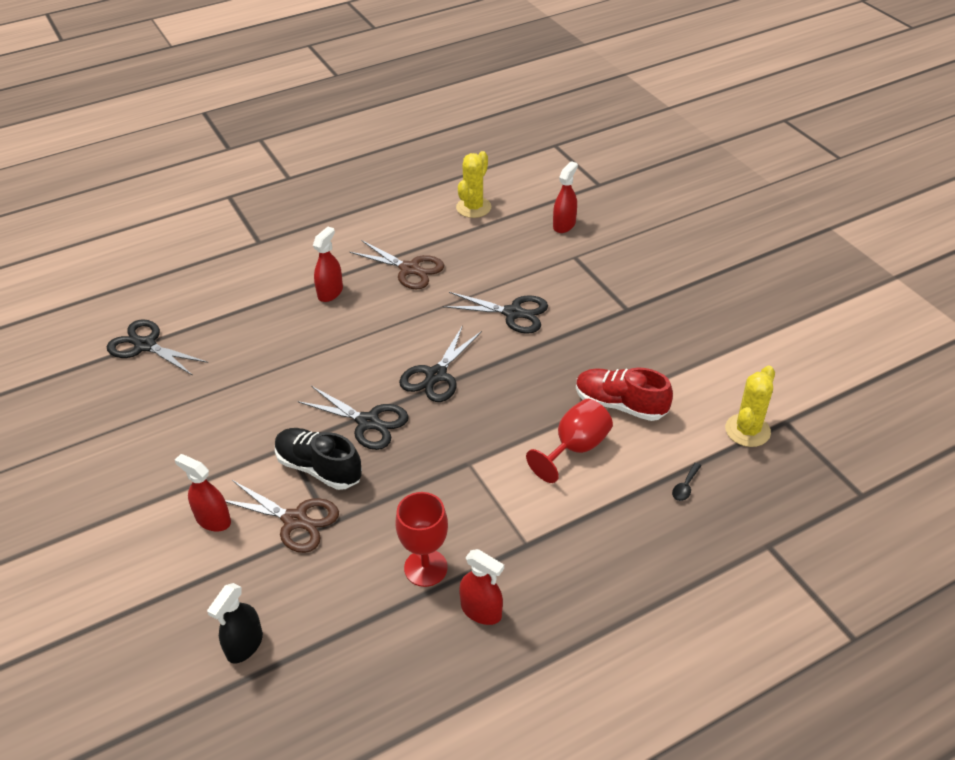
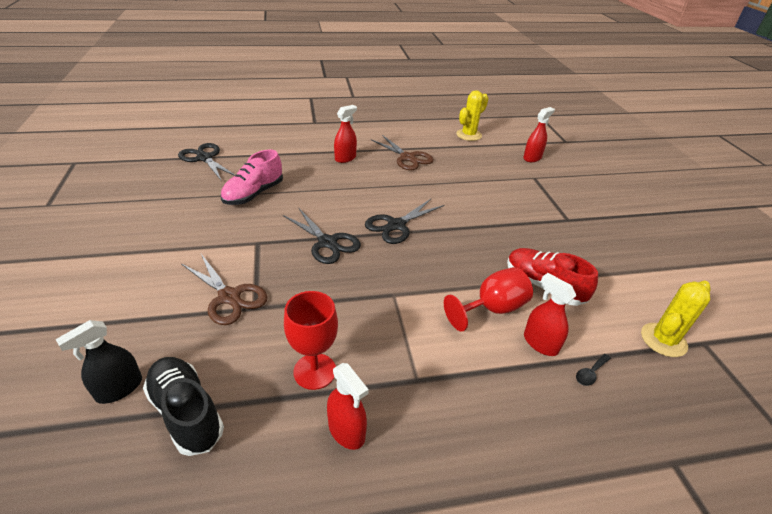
camera: 15 degrees right, 5 degrees down
(213, 520) = (168, 278): red spray bottle -> red spray bottle (540, 343)
(243, 382) = (254, 194): none -> pink shoe
(319, 468) = (271, 264): black shoe -> black shoe (186, 412)
(513, 313) = (473, 200): black scissors -> none

